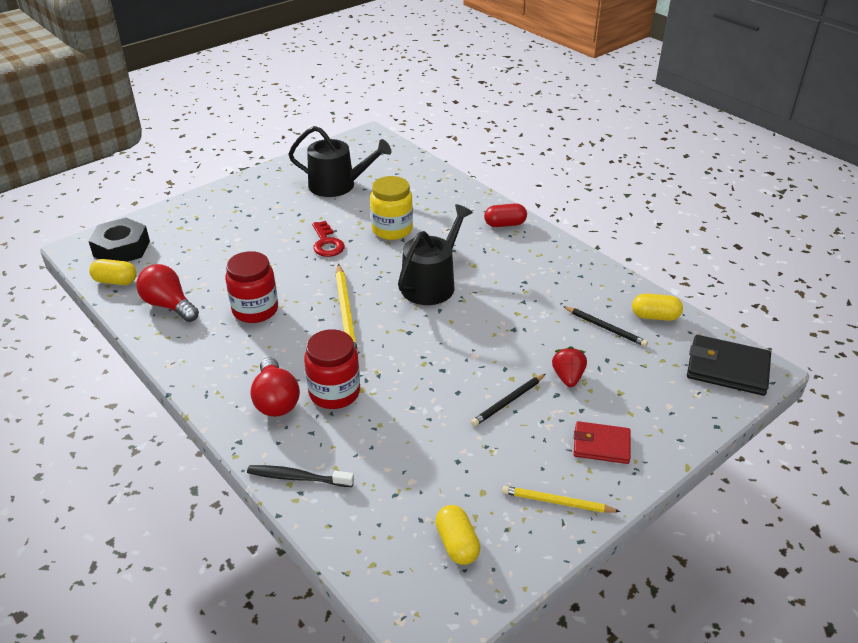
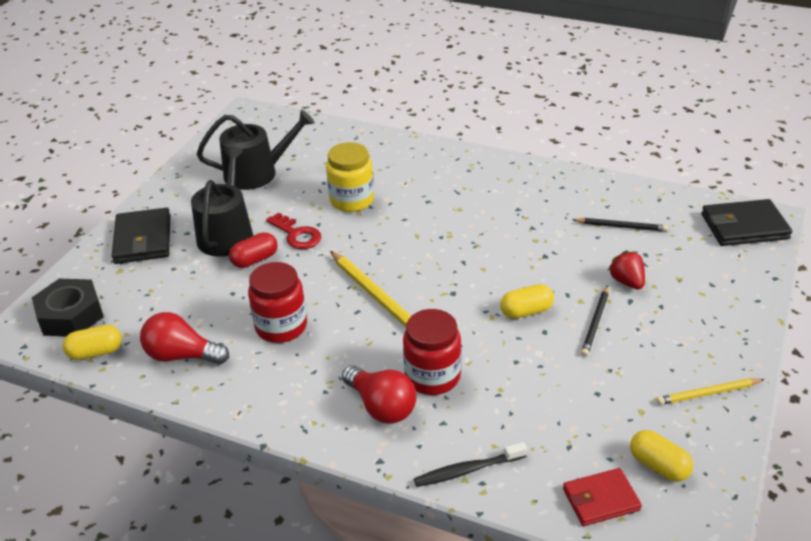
camera: 25 degrees left, 0 degrees up
(214, 210) = (143, 239): none -> black wallet
(432, 283) = (435, 239): black watering can -> black watering can (227, 233)
(505, 224) = (455, 161): red capsule -> red capsule (255, 260)
(601, 445) = (702, 330): red wallet -> red wallet (601, 499)
(655, 316) = (653, 202): yellow capsule -> yellow capsule (526, 311)

